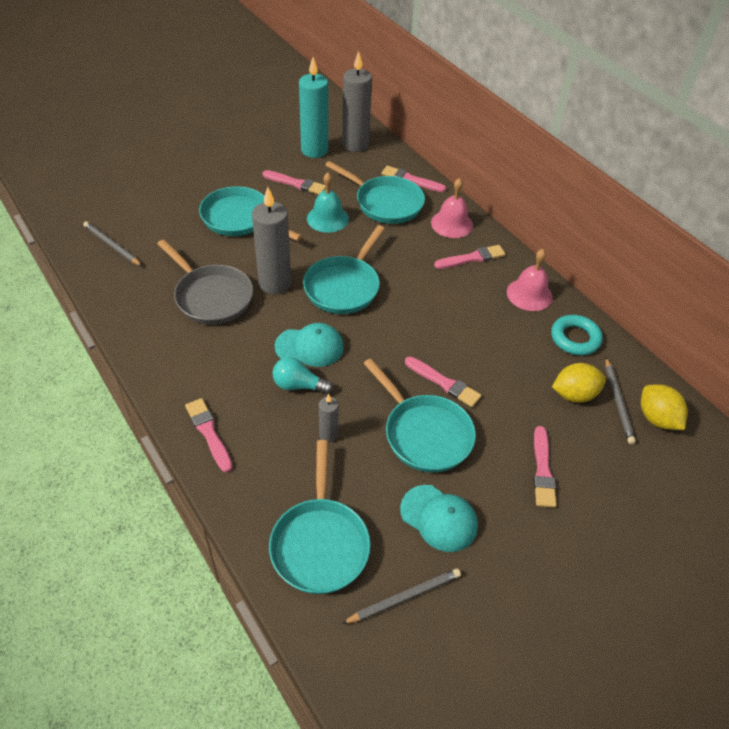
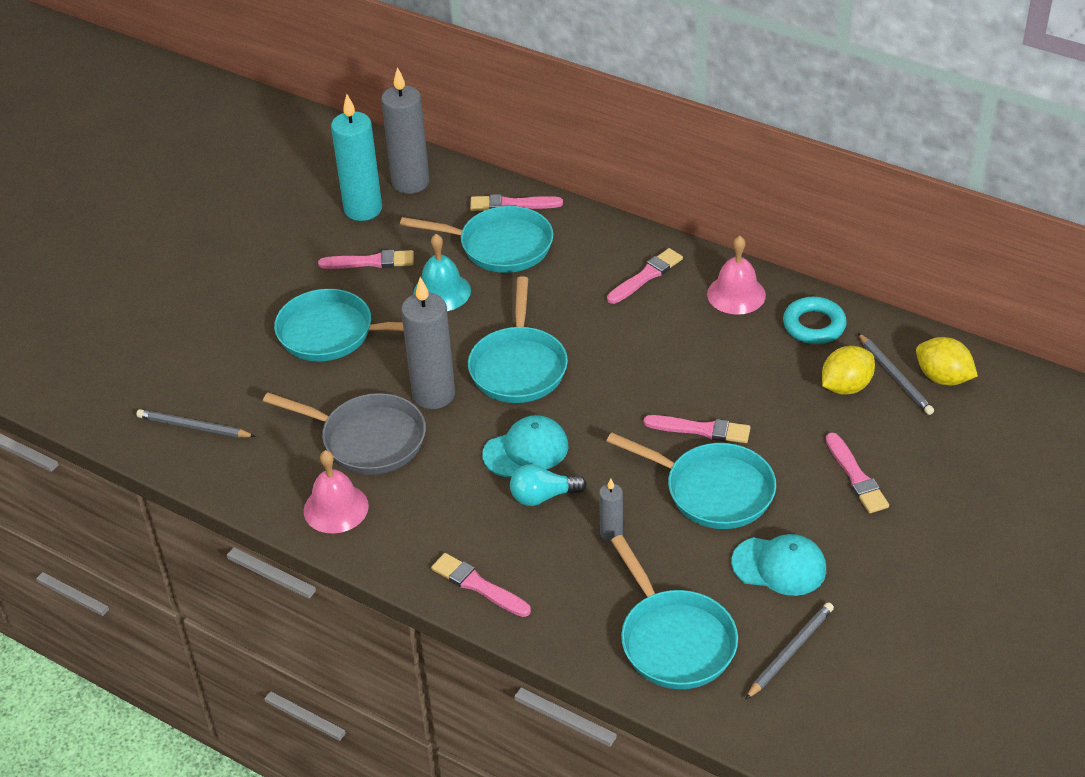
camera: 20 degrees left, 5 degrees down
(451, 224) = (597, 243): pink bell -> pink bell (336, 508)

